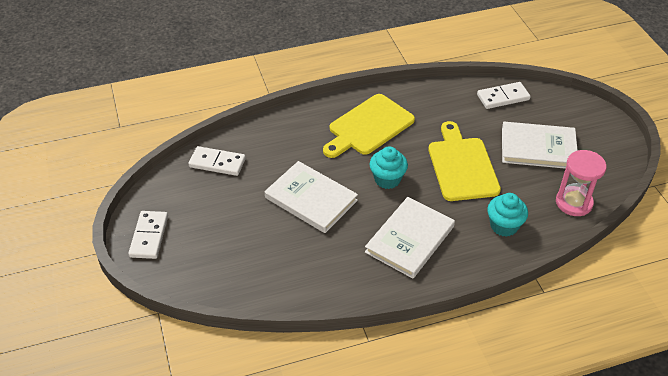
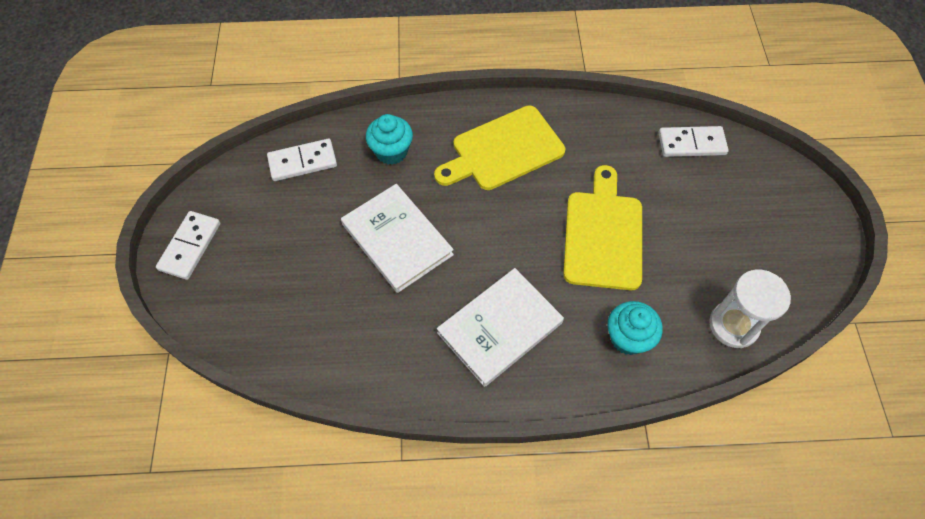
camera: 15 degrees right, 15 degrees up
(217, 163) = (302, 162): white domino -> white domino turned 45 degrees counterclockwise
(387, 179) = (501, 233): turquoise cupcake -> turquoise cupcake (391, 151)
(538, 148) = (713, 230): white book -> none
(573, 203) = (733, 325): pink hourglass -> white hourglass

